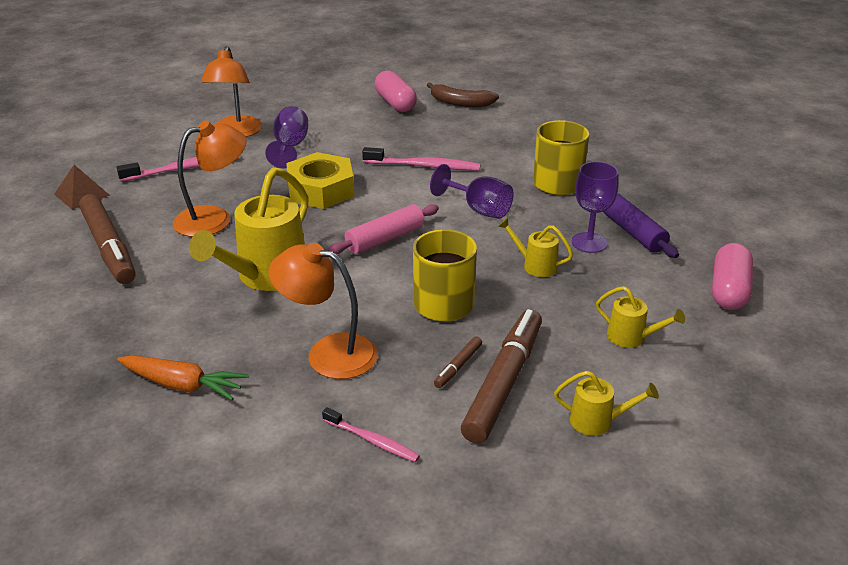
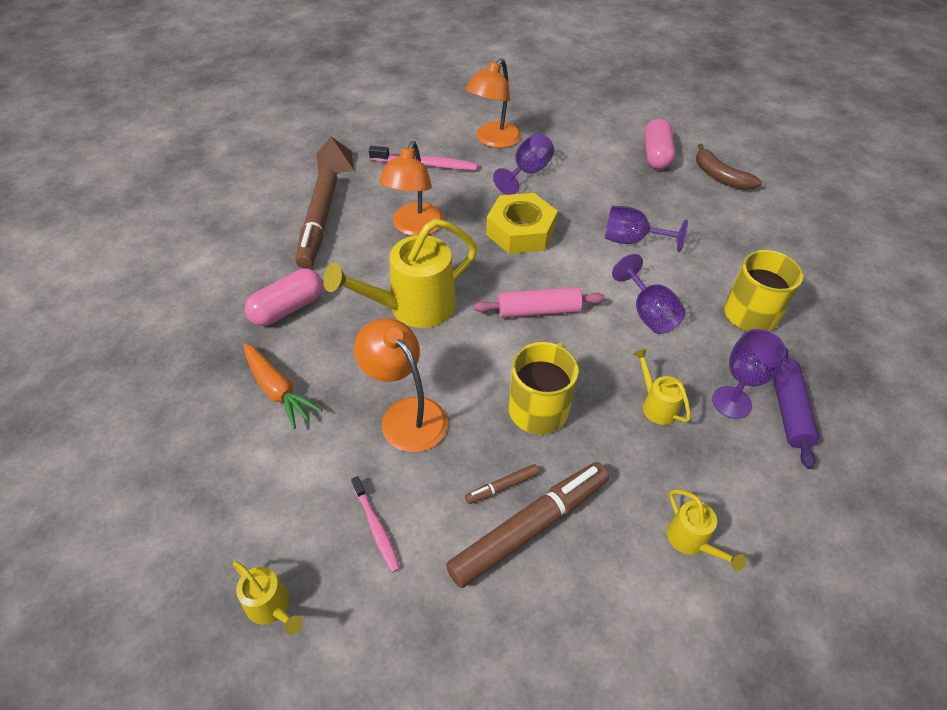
camera: 30 degrees right, 15 degrees up
(214, 218) = (414, 227): orange lamp -> orange lamp turned 105 degrees clockwise
(424, 166) = (632, 240): pink toothbrush -> purple goblet
(598, 421) = (585, 623): yellow watering can -> yellow watering can (272, 607)
(728, 290) = (844, 536): pink capsule -> pink capsule (287, 308)

